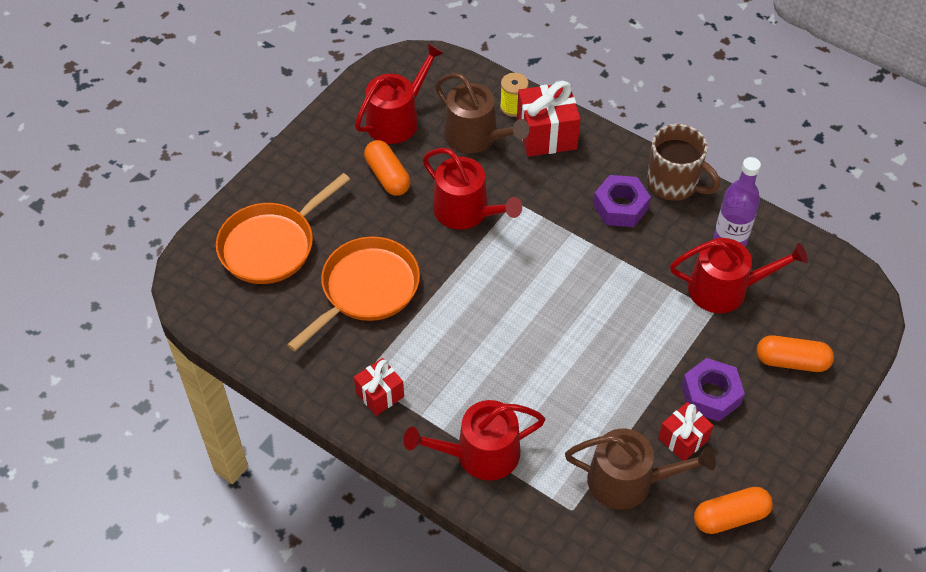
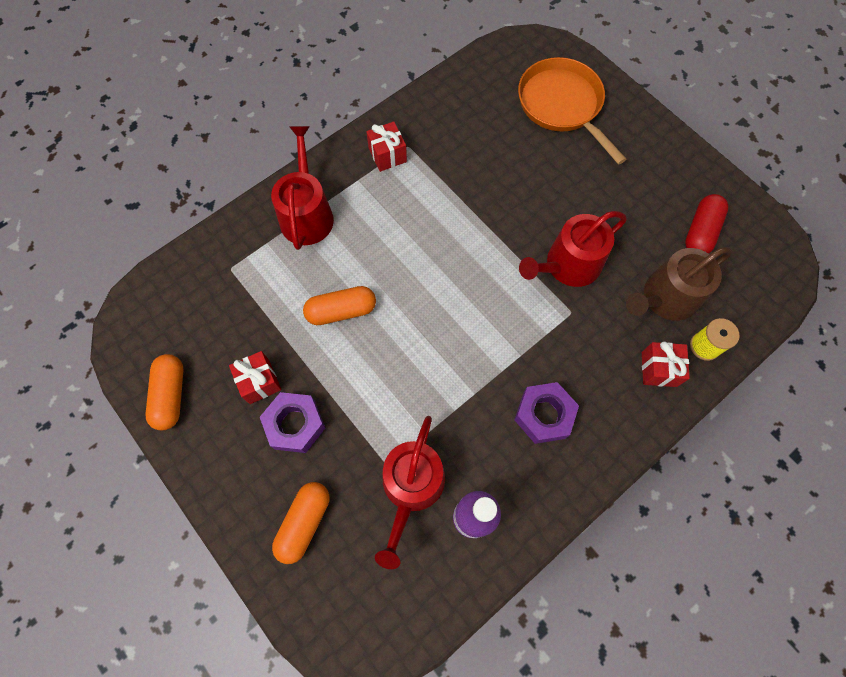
camera: 105 degrees right, 15 degrees up
(366, 289) = (497, 165): orange pan -> none
(387, 176) = (625, 208): orange capsule -> orange capsule (341, 311)
(397, 119) = (700, 231): red watering can -> red capsule
(546, 135) = (658, 369): red gift -> red gift, size x0.61
(629, 481) = (237, 321): brown watering can -> none
(674, 184) = (564, 485): brown mug -> none

